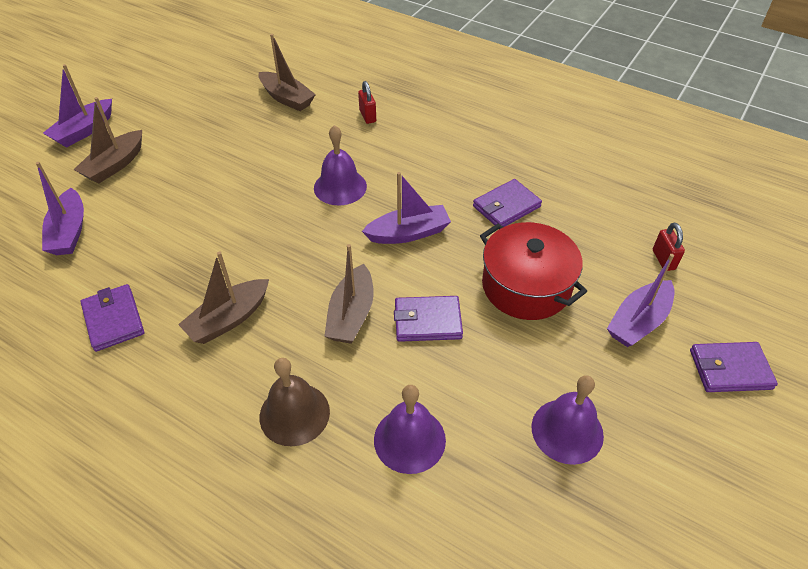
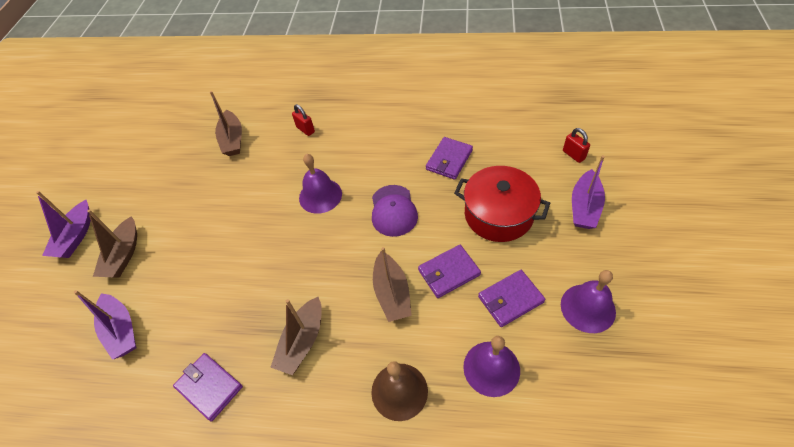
camera: 20 degrees left, 5 degrees up
(287, 98) = (232, 139): brown boat -> brown boat turned 60 degrees clockwise
(408, 233) = (393, 210): purple boat -> purple cap
(730, 369) = (657, 214): purple wallet -> purple wallet (510, 299)

